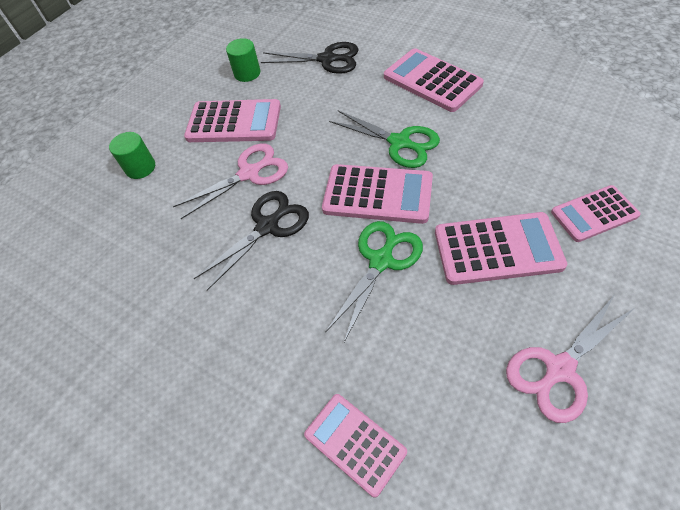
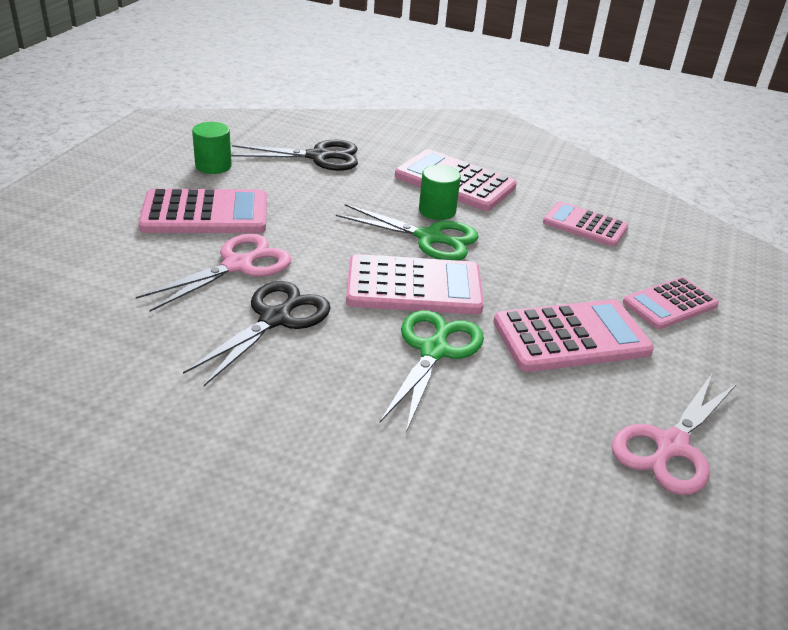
camera: 20 degrees left, 20 degrees down
(140, 167) = (76, 258): green cylinder -> green cylinder (437, 211)
(355, 443) = (444, 536): pink calculator -> pink calculator (585, 225)

